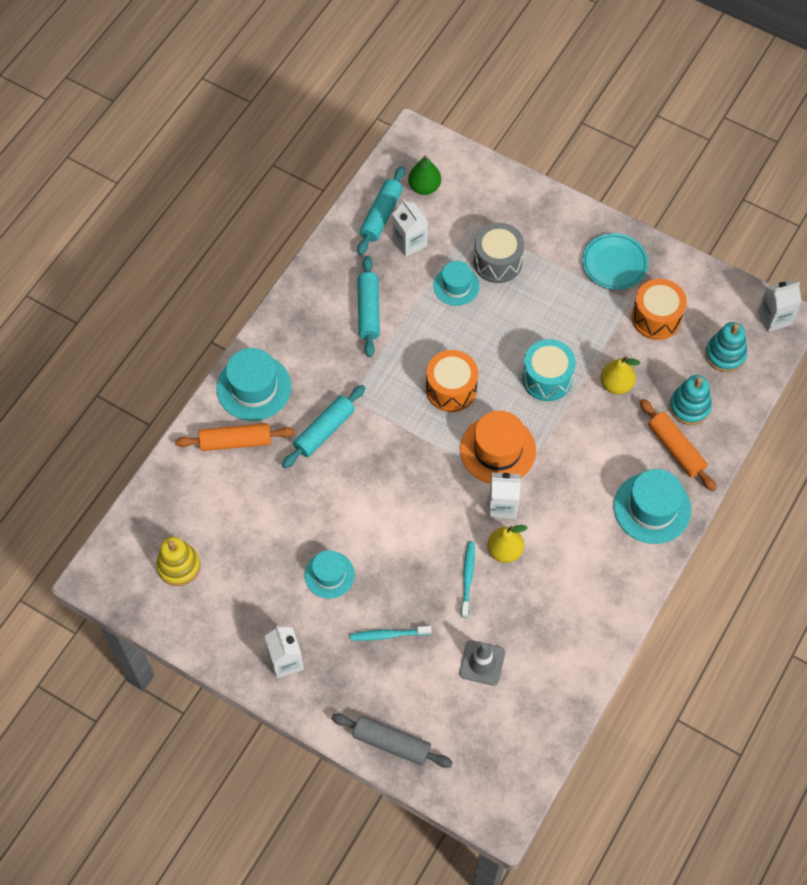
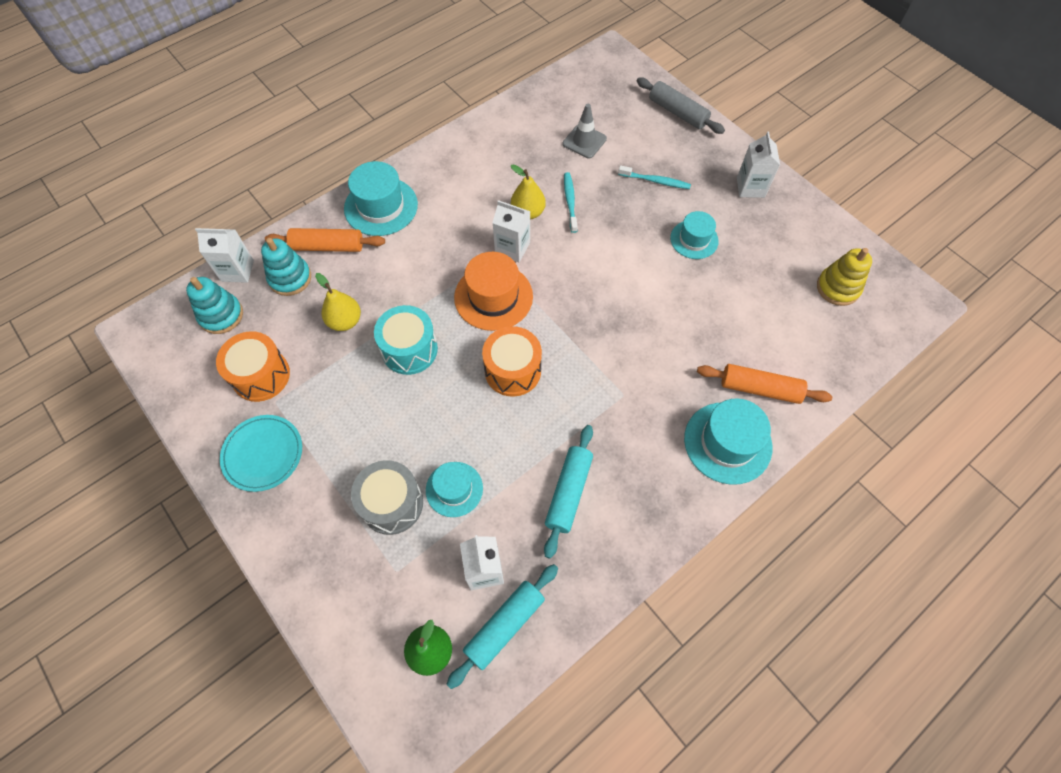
camera: 160 degrees left, 0 degrees up
(324, 430) = (661, 370): turquoise rolling pin -> none
(467, 578) = (570, 202): turquoise toothbrush -> turquoise toothbrush turned 150 degrees clockwise
(676, 448) = (328, 247): orange rolling pin -> orange rolling pin turned 75 degrees counterclockwise
(774, 318) = (146, 336): white carton -> white carton (237, 270)

